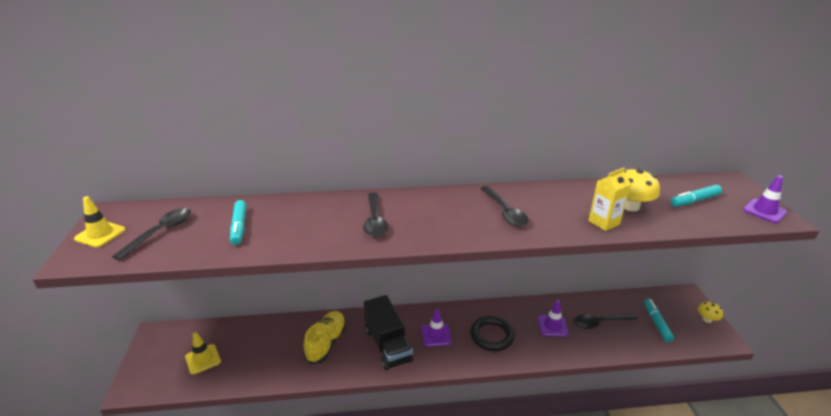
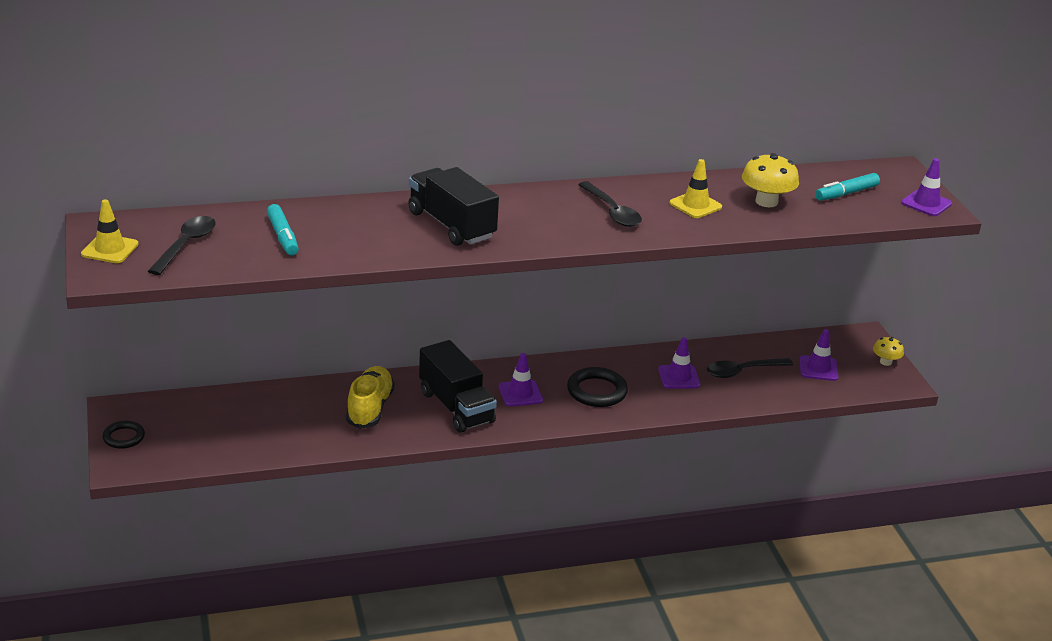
camera: 10 degrees left, 0 degrees up
(146, 360) = (124, 437): none -> black ring
(203, 359) = (203, 433): yellow traffic cone -> yellow traffic cone (695, 205)
(375, 220) = (451, 225): black spoon -> black truck
(604, 222) = (732, 220): yellow carton -> none
(656, 323) = (818, 368): turquoise marker -> purple traffic cone

